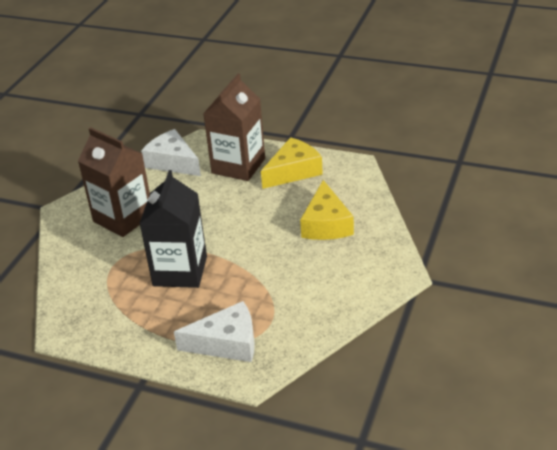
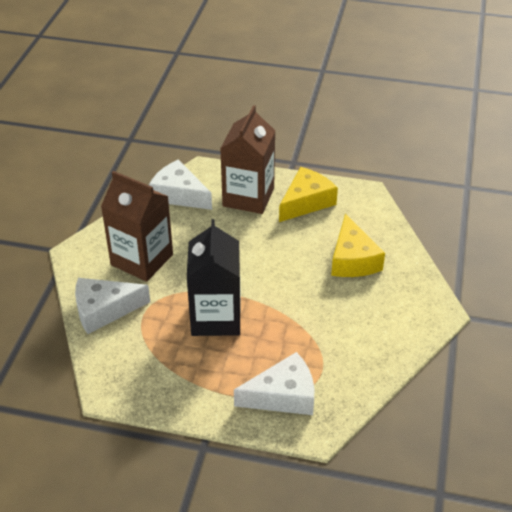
camera: 10 degrees left, 5 degrees up
(77, 261) = (104, 310): none -> white cheese

